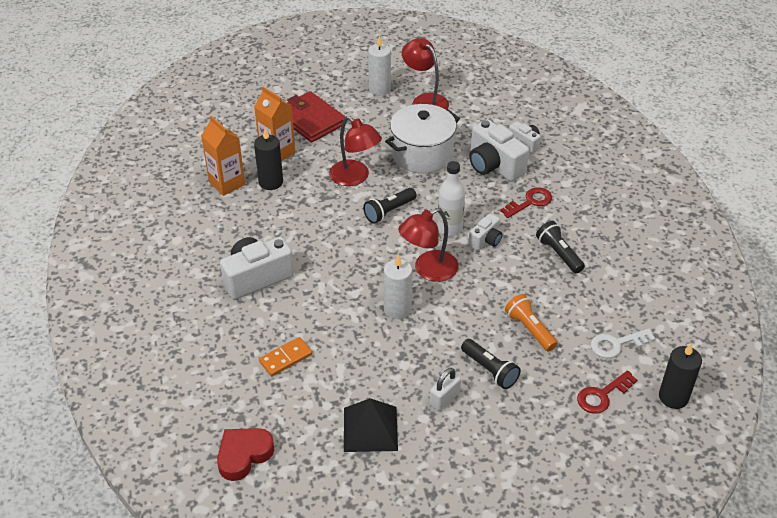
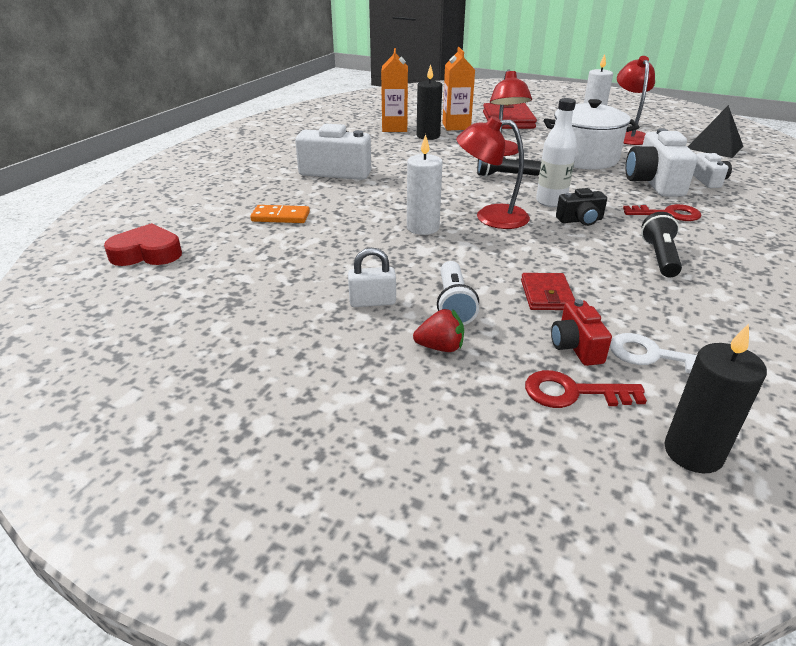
camera: 40 degrees right, 10 degrees down
(370, 429) = (269, 288): black pyramid -> black pyramid (714, 147)
(486, 240) = (580, 220): white camera -> black camera
(490, 370) = (454, 304): black flashlight -> white flashlight
(516, 408) = (440, 347): none -> red strawberry
(529, 329) = (546, 295): orange flashlight -> red wallet
(578, 362) = (576, 347): none -> red camera

